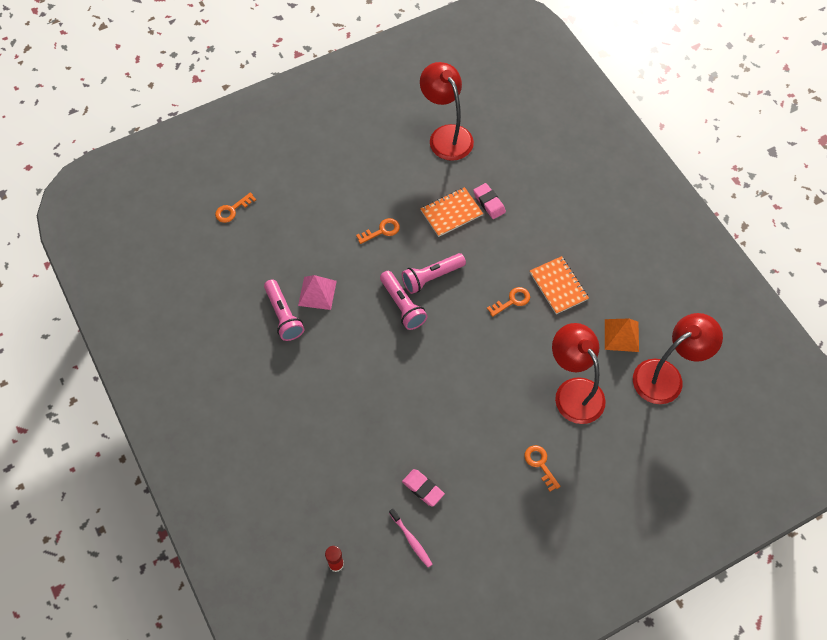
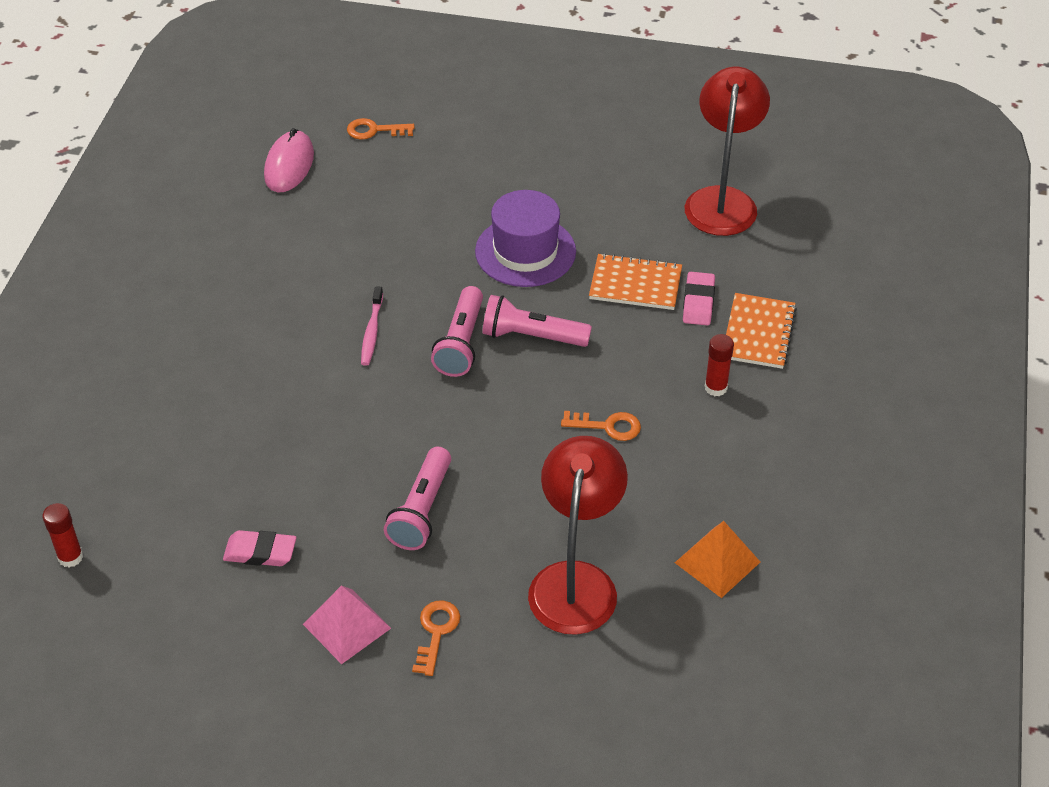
camera: 40 degrees right, 15 degrees down
(208, 263) = (289, 165): none -> pink mouse
(283, 316) = (310, 266): pink flashlight -> pink flashlight (421, 510)
(317, 293) = (374, 267): pink pyramid -> pink pyramid (346, 626)
(382, 231) = (525, 251): orange key -> purple hat
(411, 540) = (182, 597): pink toothbrush -> pink toothbrush (372, 332)
(423, 488) = (260, 552): pink eraser -> pink eraser turned 75 degrees counterclockwise
(539, 244) = (716, 387): none -> red glue stick
(558, 286) = (690, 449): orange notebook -> orange notebook (758, 333)
(666, 376) = (729, 654): red lamp -> none

